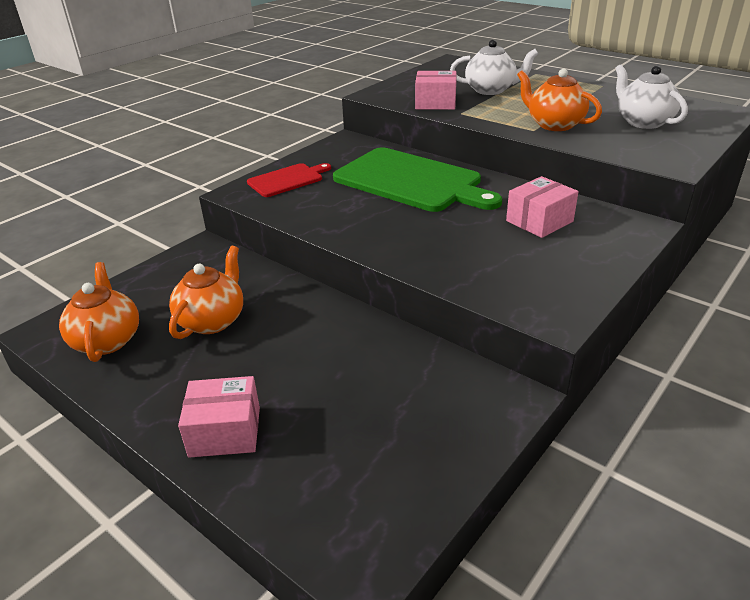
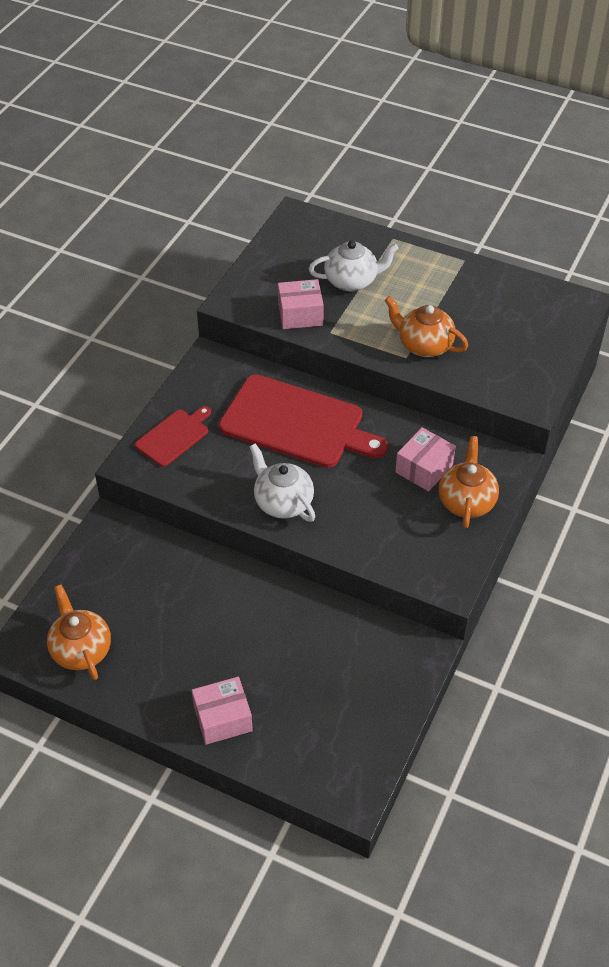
camera: 15 degrees left, 15 degrees up
(212, 320) = (162, 613): orange teapot -> orange teapot (466, 501)
(411, 181) = (297, 423): green cutting board -> red cutting board
(643, 122) = (505, 331): white teapot -> white teapot (282, 502)

